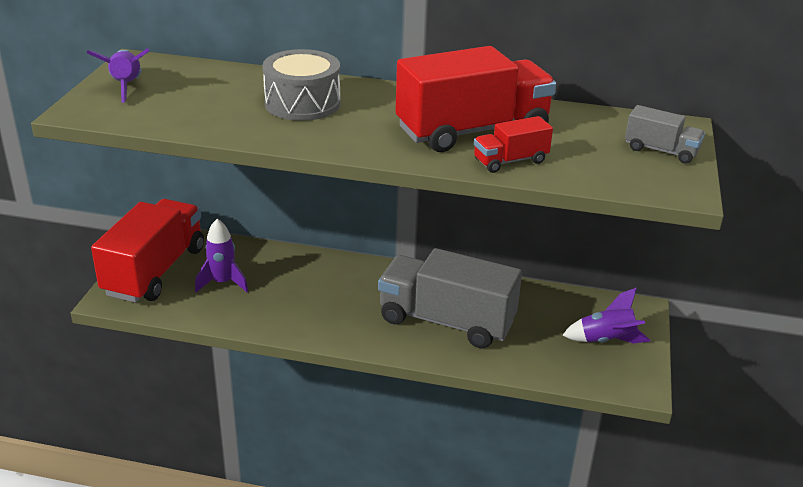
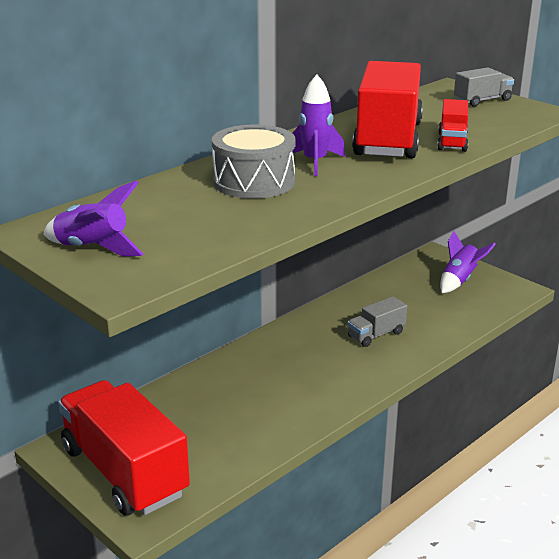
camera: 55 degrees left, 5 degrees down
(223, 283) = (196, 432): purple rocket -> purple rocket (315, 162)
(446, 321) = (376, 334): grey truck -> grey truck, size x0.47

